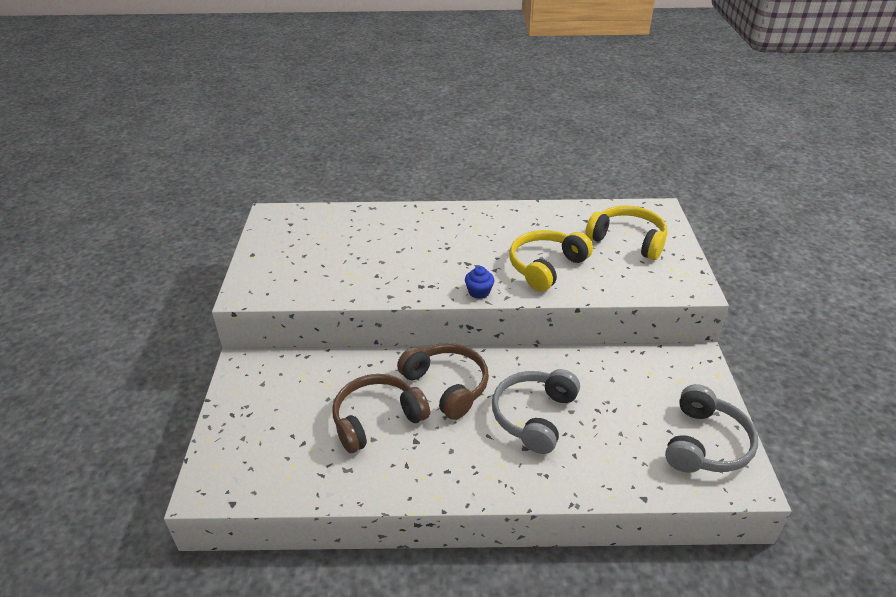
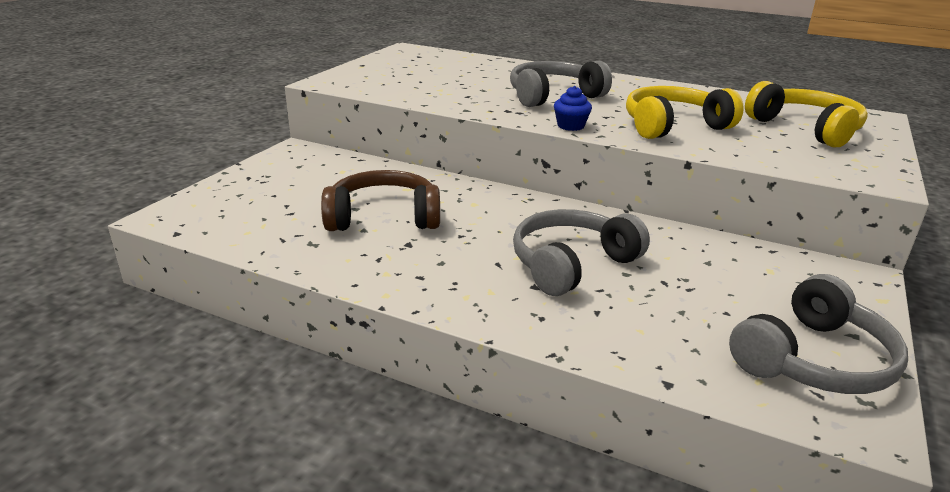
camera: 25 degrees right, 10 degrees down
(440, 253) = (553, 96): none -> grey headphones
(447, 386) = (486, 214): brown headphones -> none

